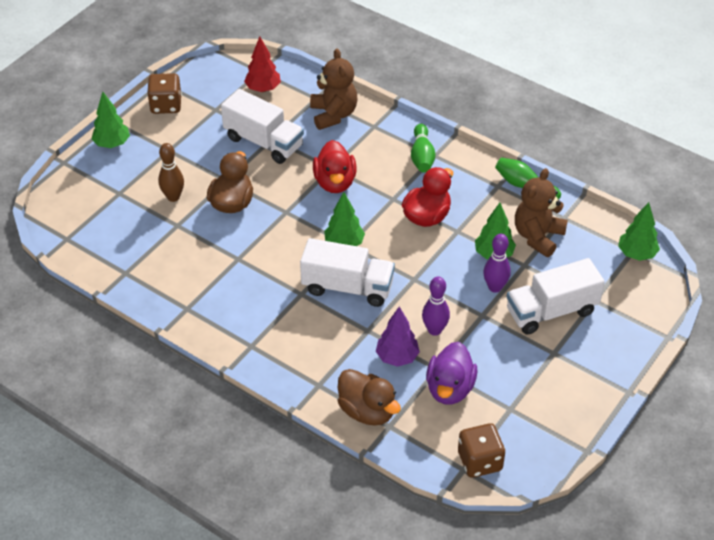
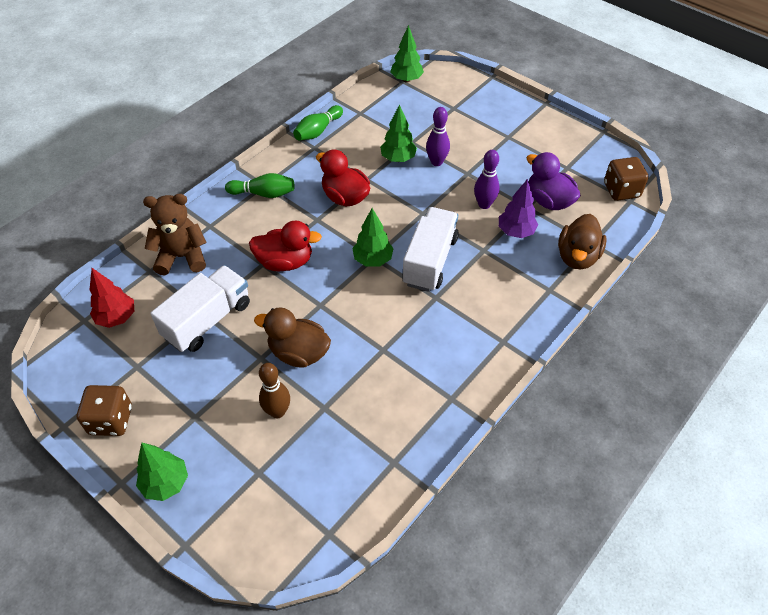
camera: 85 degrees left, 5 degrees up
(367, 411) = (577, 257): brown duck -> brown duck turned 150 degrees clockwise
(450, 388) = (549, 201): purple duck -> purple duck turned 150 degrees counterclockwise
(538, 236) = (380, 130): brown teddy bear -> none
(551, 311) = (464, 132): white truck -> none

